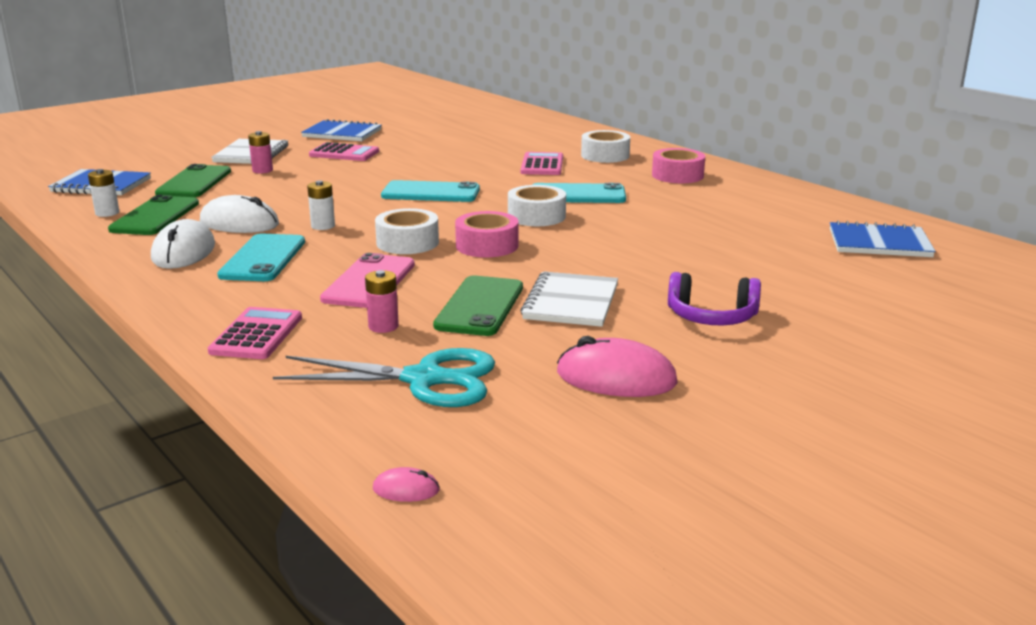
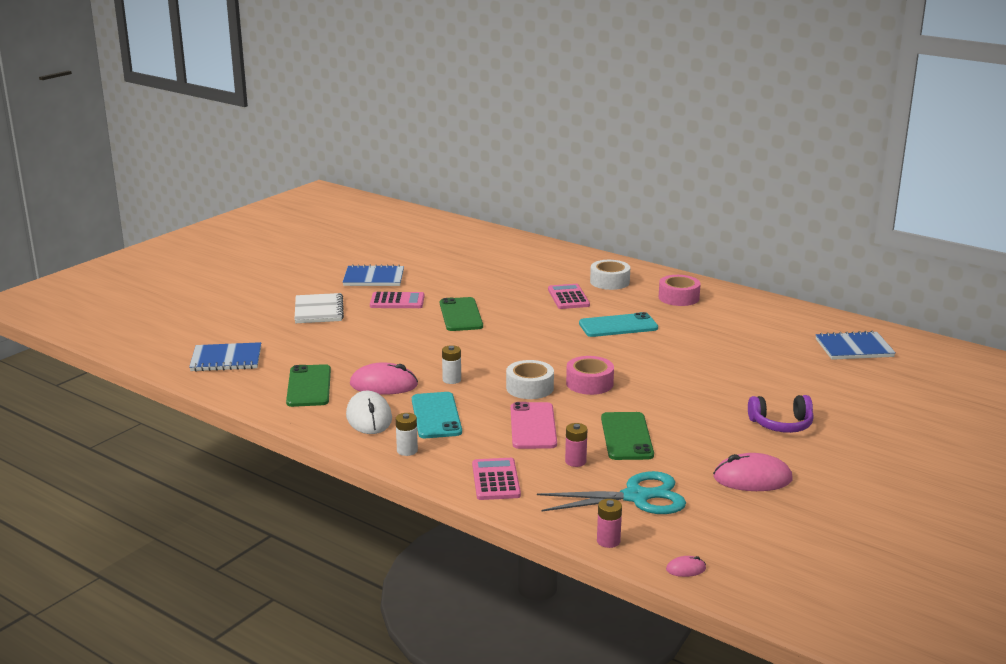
camera: 15 degrees left, 0 degrees up
(107, 213) = (265, 387): white battery -> white battery (407, 450)
(194, 182) = (302, 347): green phone -> green phone (460, 315)
(239, 223) = (383, 385): white mouse -> pink mouse
(262, 170) = (346, 328): pink battery -> pink battery (608, 541)
(431, 193) = (505, 336): turquoise phone -> none
(536, 216) = (604, 351): white tape -> none
(571, 302) = (684, 425): white notebook -> none

